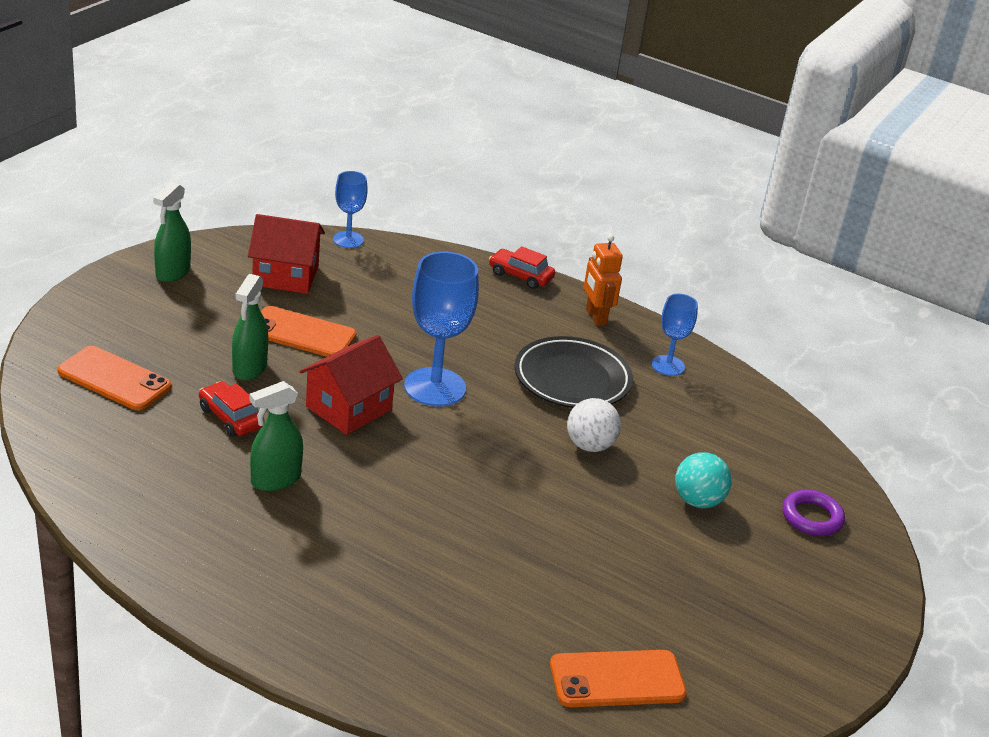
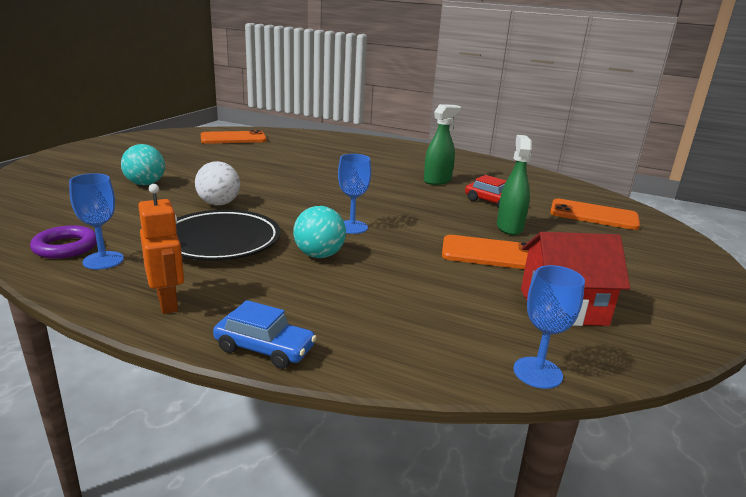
camera: 175 degrees right, 10 degrees down
(173, 272) = (675, 295): green spray bottle -> none
(349, 408) = (415, 211): red house -> none
(435, 387) = (352, 227): blue goblet -> blue goblet, size x0.57
(476, 351) = (319, 255): none -> turquoise ball
(520, 276) = (264, 348): red car -> blue car
(811, 517) = (58, 181): purple ring -> purple ring (65, 247)

